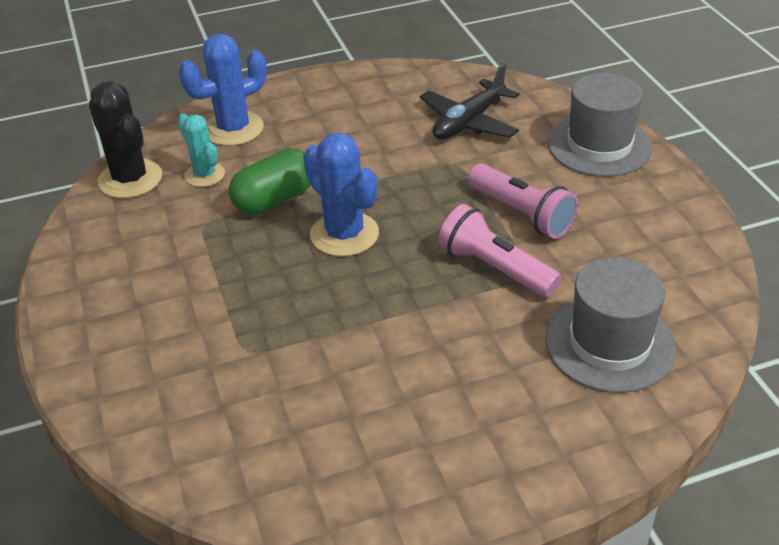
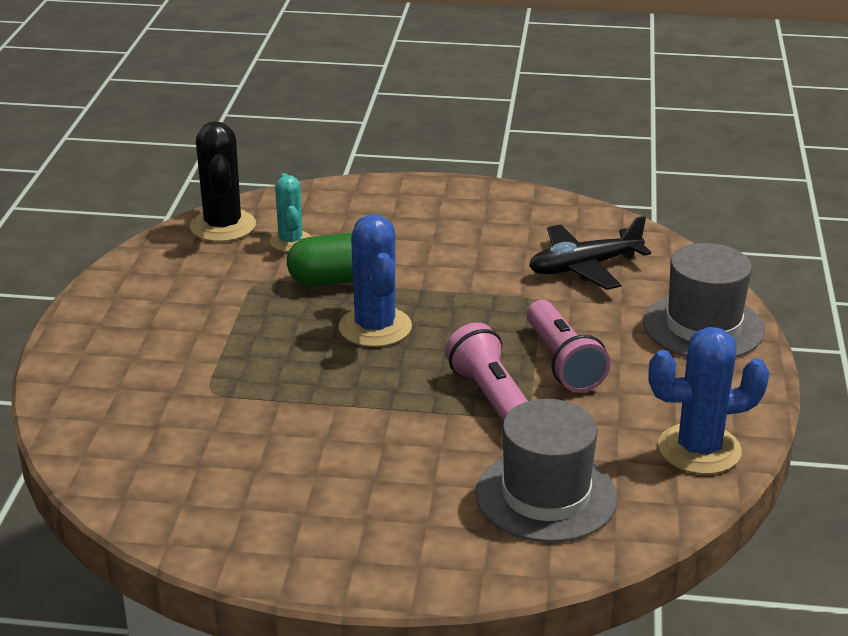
camera: 25 degrees right, 10 degrees down
(233, 129) = (349, 210): blue cactus -> blue cactus (699, 449)

